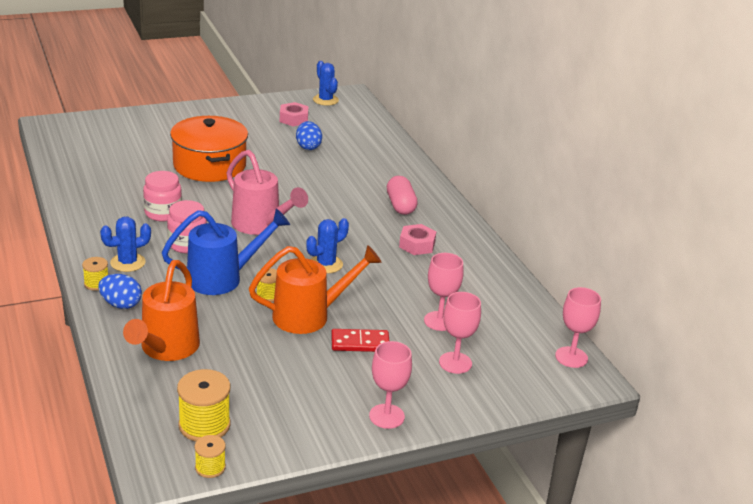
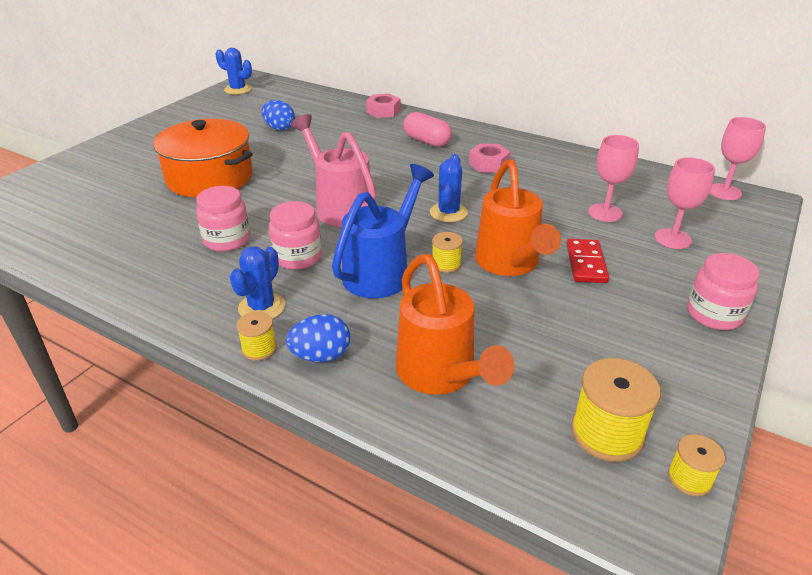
camera: 35 degrees left, 5 degrees up
(260, 225) = (340, 207): pink watering can -> pink watering can turned 135 degrees counterclockwise
(293, 119) = (232, 112): pink nut -> pink nut (383, 111)
(309, 316) = (509, 263): orange watering can -> orange watering can turned 135 degrees clockwise
(360, 343) = (586, 263): red domino -> red domino turned 45 degrees counterclockwise
(386, 416) = (714, 314): pink goblet -> pink jar

